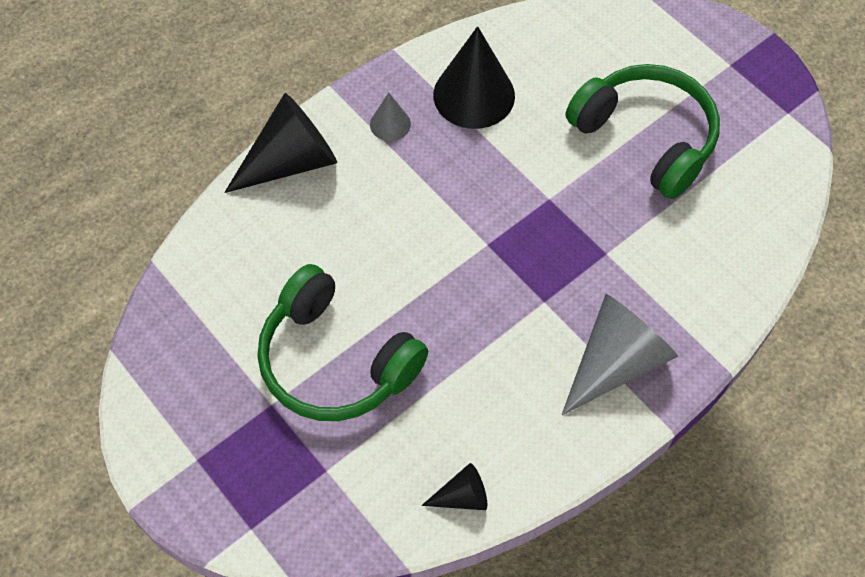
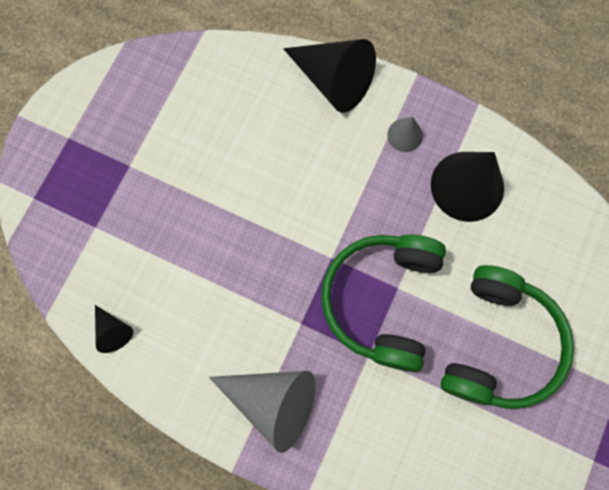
camera: 65 degrees right, 15 degrees up
(336, 360) = (182, 193): green headphones -> green headphones (382, 300)

